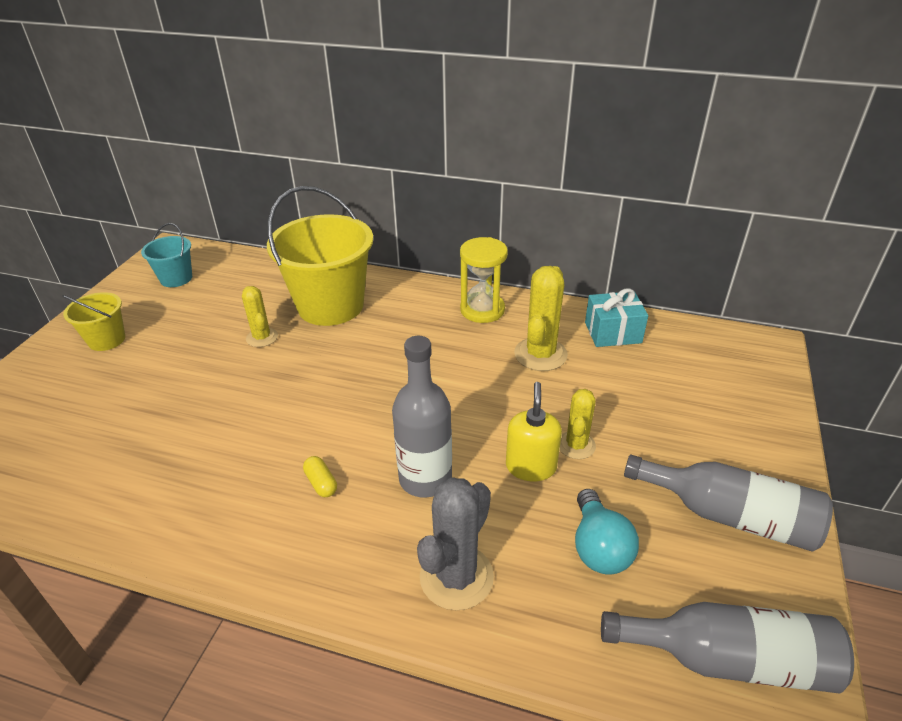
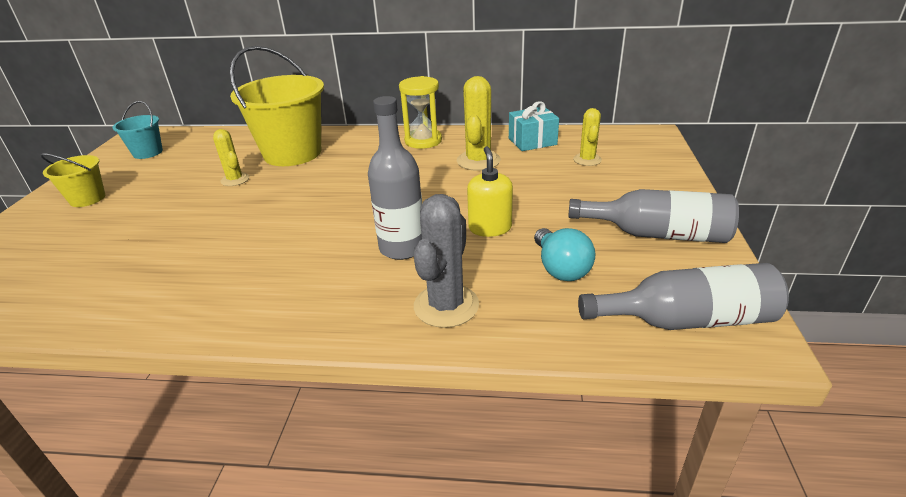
camera: 10 degrees left, 5 degrees down
(321, 483) = (310, 264): yellow capsule -> none
(576, 445) = (523, 210): yellow cactus -> yellow cactus (587, 160)

